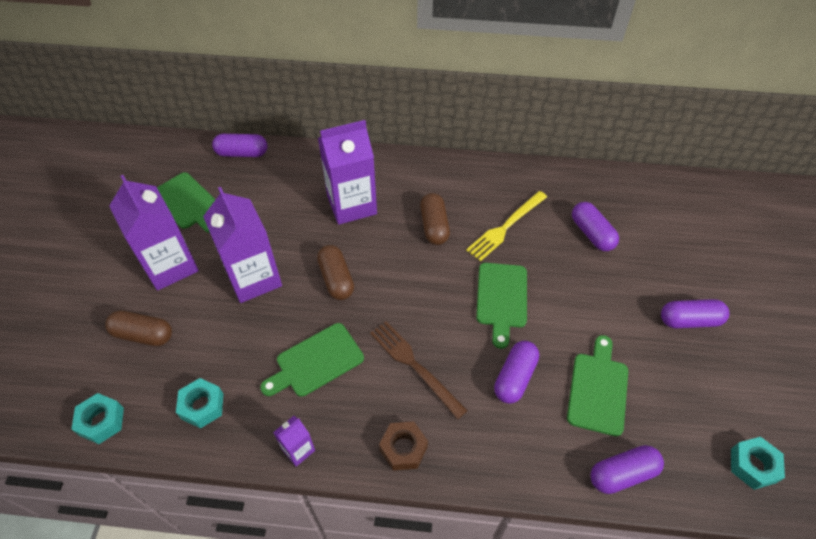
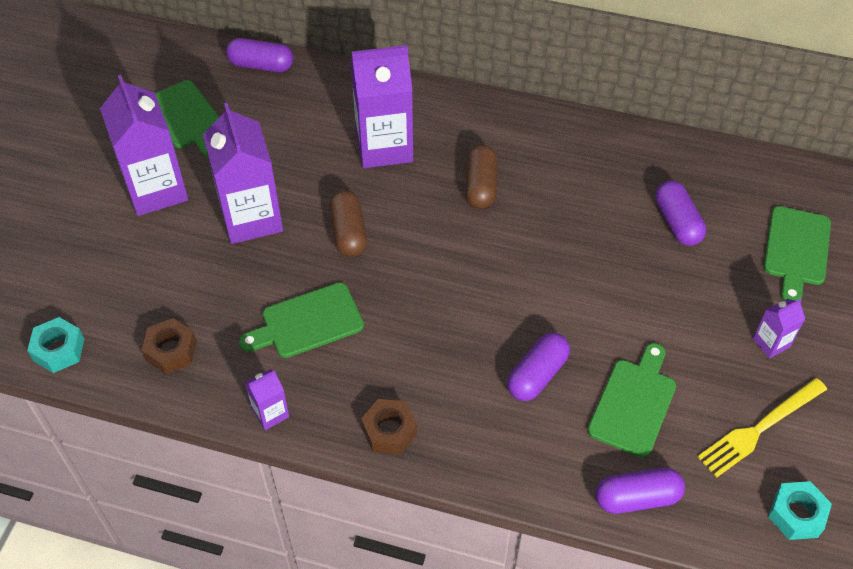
camera: 10 degrees right, 0 degrees up
(143, 334) = (115, 263): brown capsule -> none
(202, 406) = (171, 351): turquoise nut -> brown nut
(415, 366) = (421, 344): brown fork -> none
(501, 298) = (543, 283): green cutting board -> green cutting board (796, 250)
(506, 227) = (570, 199): yellow fork -> yellow fork (759, 428)
(689, 320) = (771, 343): purple capsule -> purple carton

